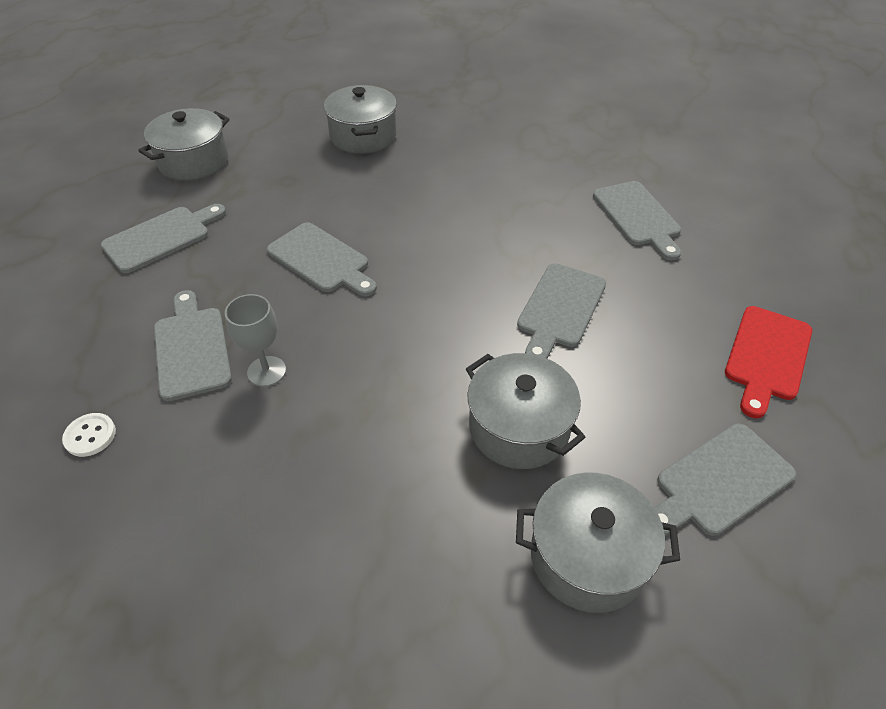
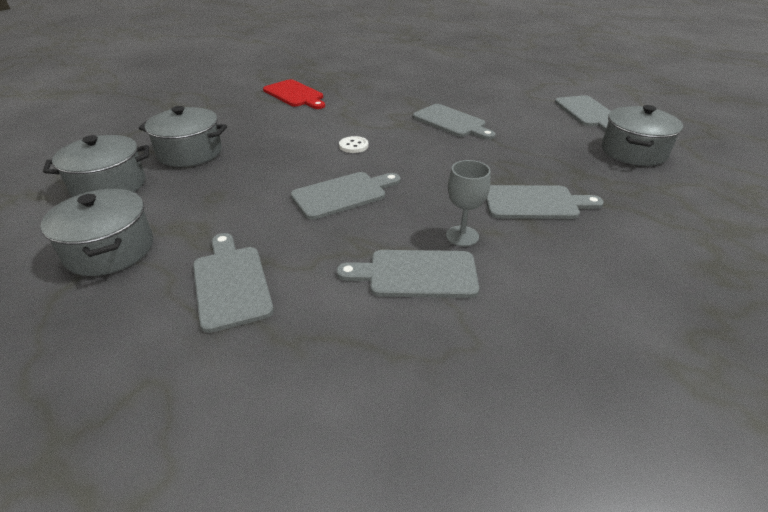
camera: 70 degrees left, 10 degrees down
(90, 436) = (509, 348): white button -> white button (353, 146)
(519, 428) = (544, 152): grey pot -> grey pot (109, 185)
(638, 216) = (385, 86): grey cutting board -> grey cutting board (535, 203)
(767, 356) = (511, 85): red cutting board -> red cutting board (295, 94)

